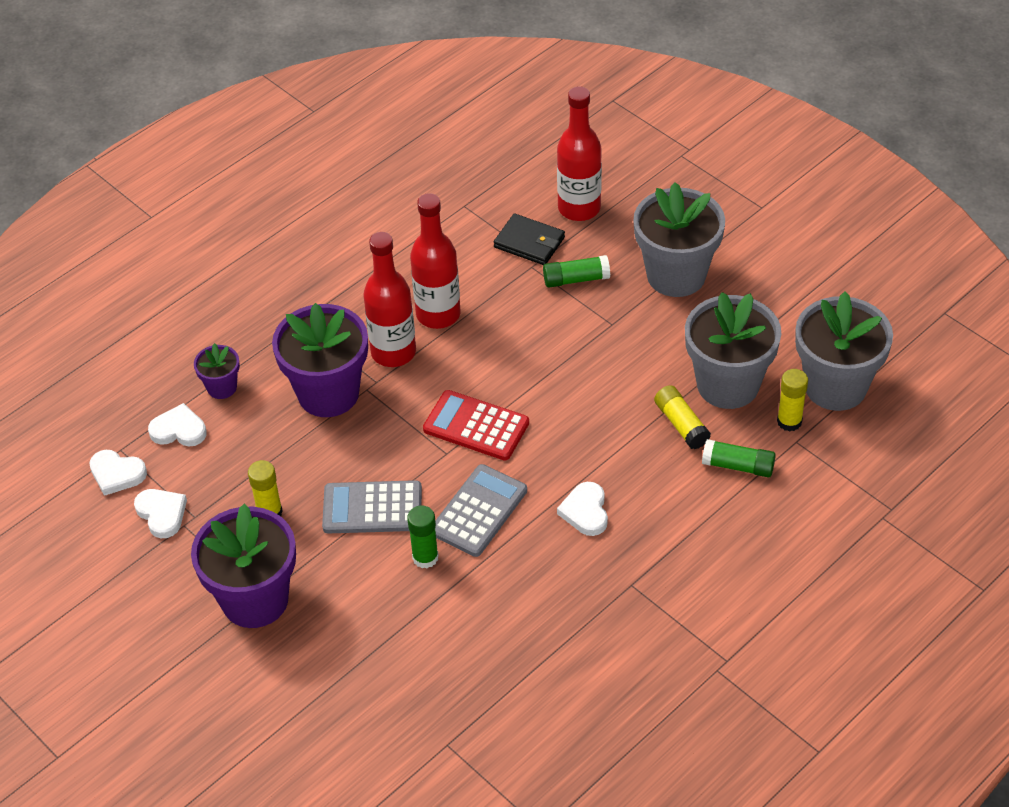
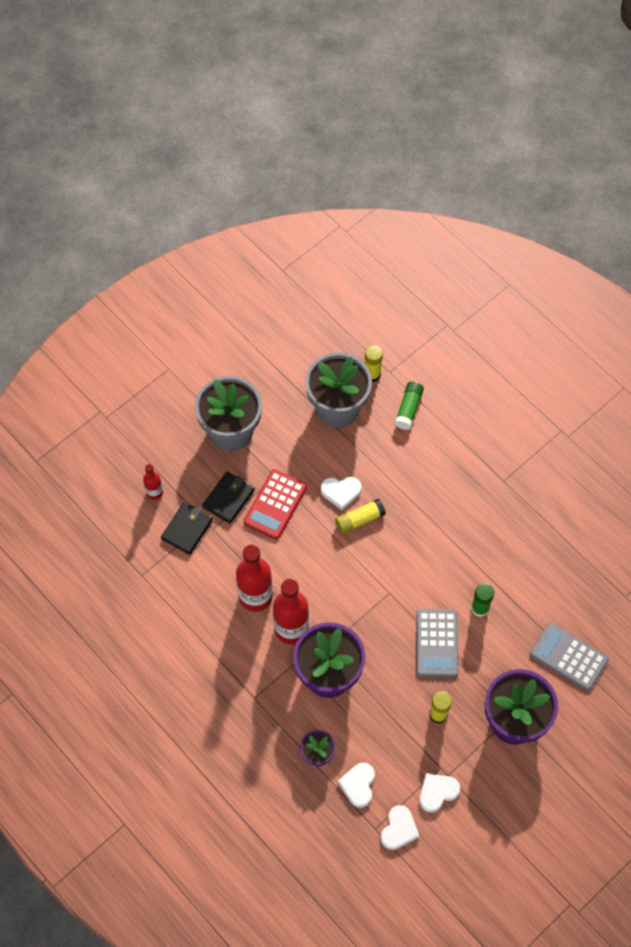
camera: 90 degrees left, 15 degrees up
(476, 426) = (365, 572): red calculator -> red calculator (275, 504)
(479, 511) = (441, 572): grey calculator -> grey calculator (568, 657)
(576, 279) = (228, 498): green glue stick -> black wallet
(579, 208) = (154, 492): red bottle -> red bottle, size x0.51
(585, 511) = (443, 505): white heart -> white heart (341, 492)
(681, 424) = (371, 440): yellow glue stick -> yellow glue stick (359, 519)
(835, 386) = (343, 343): grey flower pot -> none

